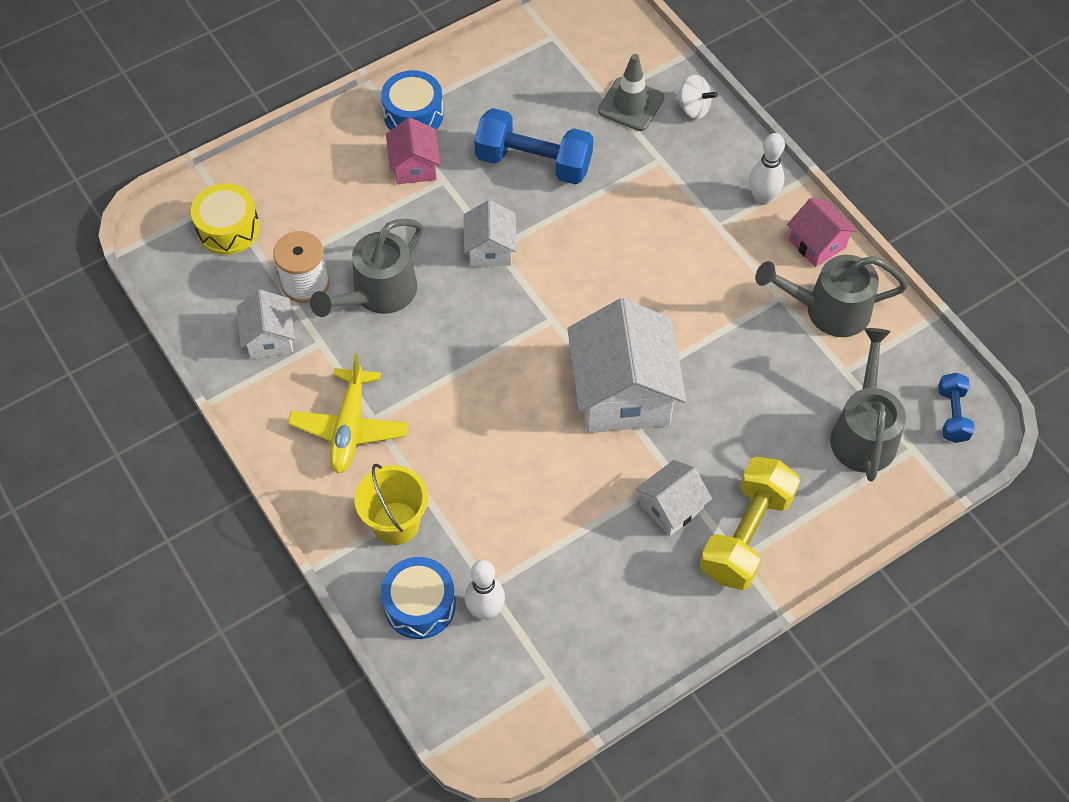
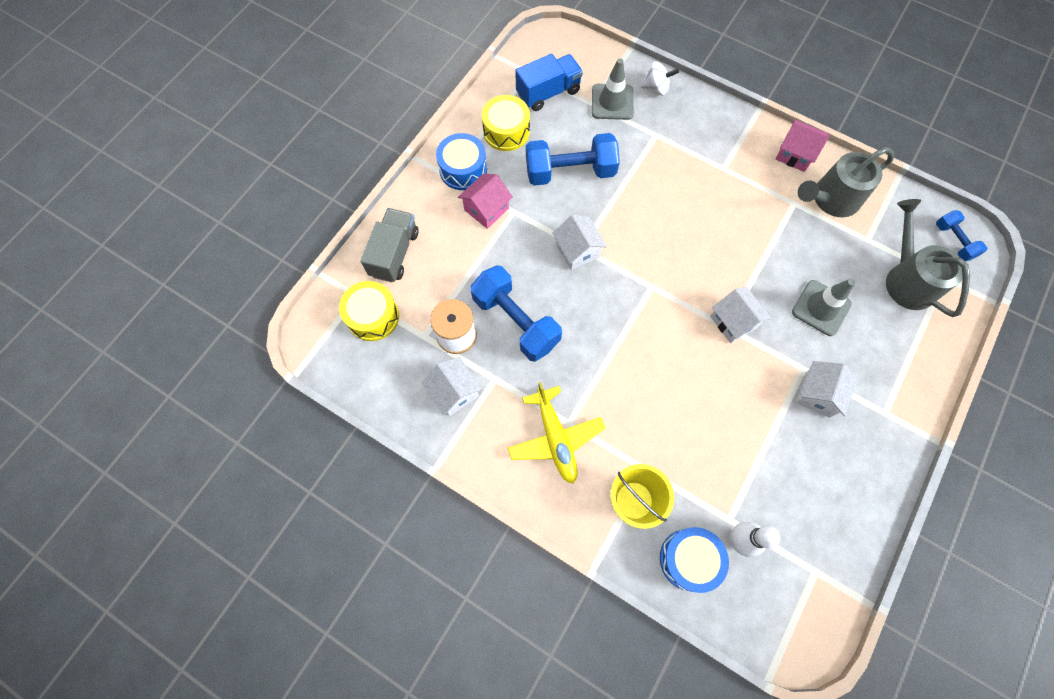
camera: 25 degrees left, 10 degrees up
(287, 174) = (394, 253): none -> grey truck
(377, 294) = (516, 321): grey watering can -> blue dumbbell
(414, 166) = (486, 209): pink house -> pink house turned 75 degrees clockwise
(487, 92) = (506, 131): none -> yellow drum
(561, 67) = (548, 93): none -> blue truck
(623, 393) = (733, 321): white house -> white house, size x0.52
(736, 420) = (821, 308): none -> grey traffic cone
(746, 534) = (878, 392): yellow dumbbell -> none
(762, 198) = (740, 135): white bowling pin -> none

